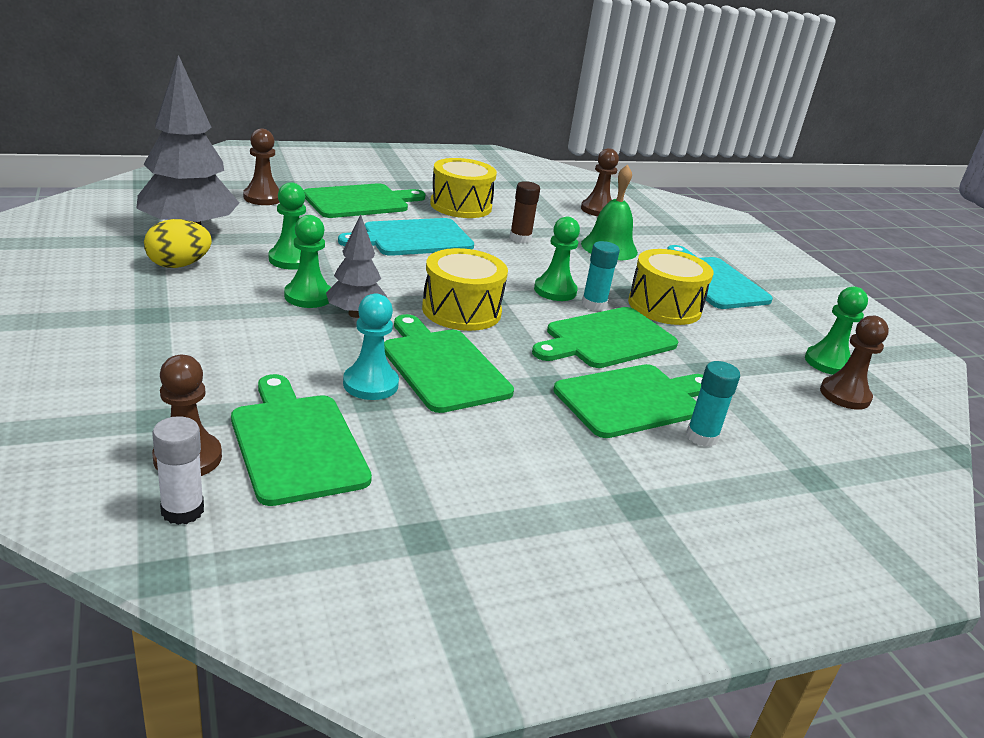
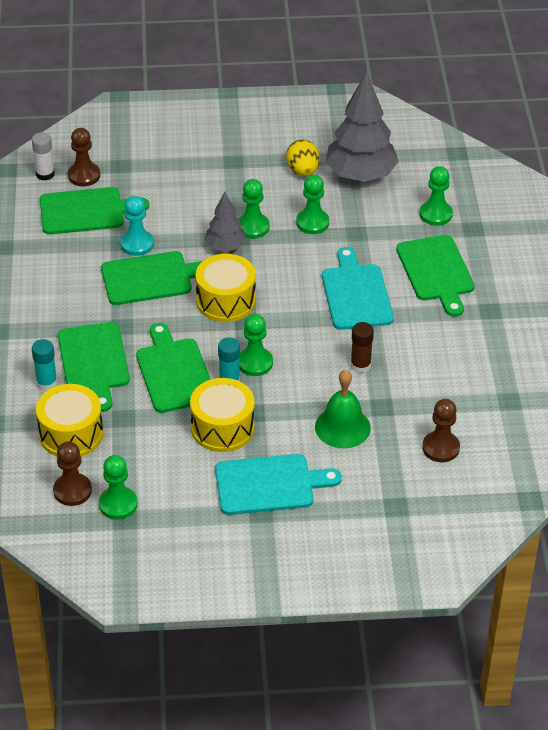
camera: 110 degrees right, 15 degrees up
(263, 198) = (435, 214): brown pawn -> green pawn
(461, 206) = (436, 339): yellow drum -> yellow drum (71, 434)

